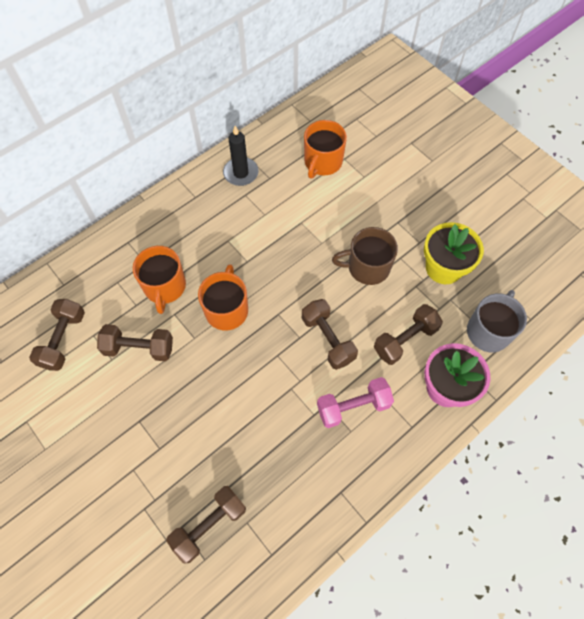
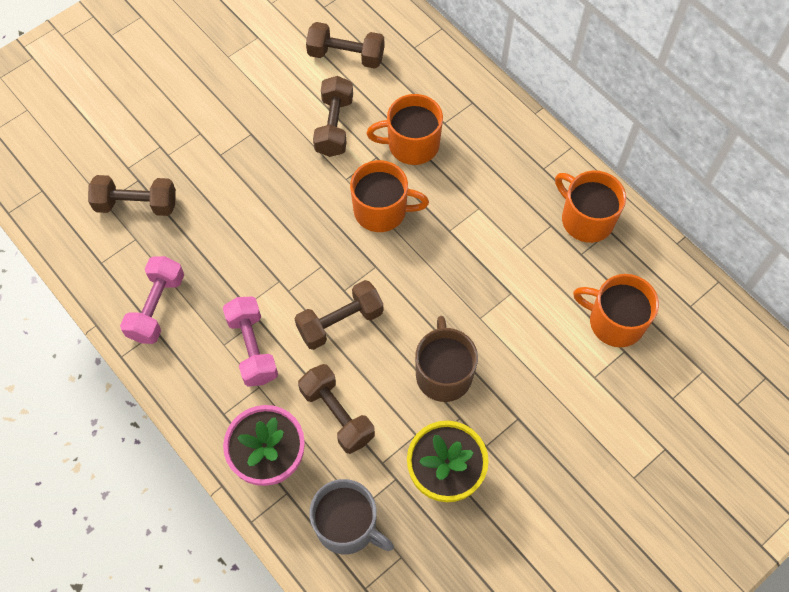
camera: 90 degrees right, 0 degrees up
(209, 525) = (136, 204): brown dumbbell -> brown dumbbell turned 45 degrees counterclockwise
(241, 173) = (585, 219): black candle -> orange mug
(317, 493) = (157, 307): none -> pink dumbbell

